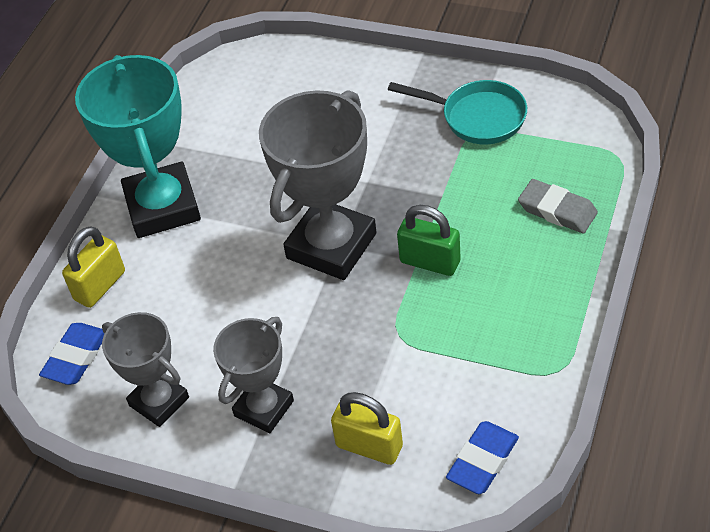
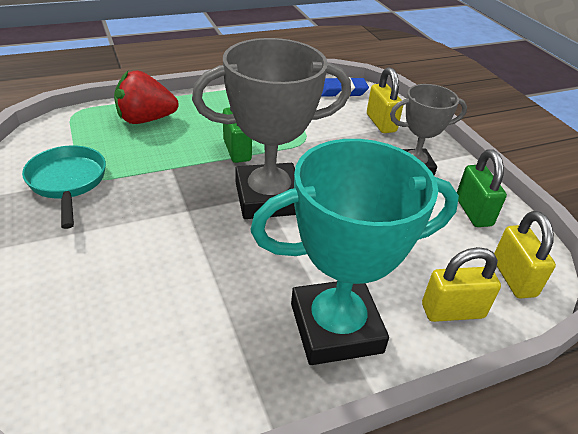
camera: 140 degrees left, 10 degrees down
(76, 357) = (513, 278): blue eraser -> yellow padlock
(159, 401) = (473, 212): grey trophy -> green padlock
(163, 207) = (335, 327): turquoise trophy -> turquoise trophy turned 45 degrees clockwise
(557, 210) = (145, 119): grey eraser -> red strawberry

